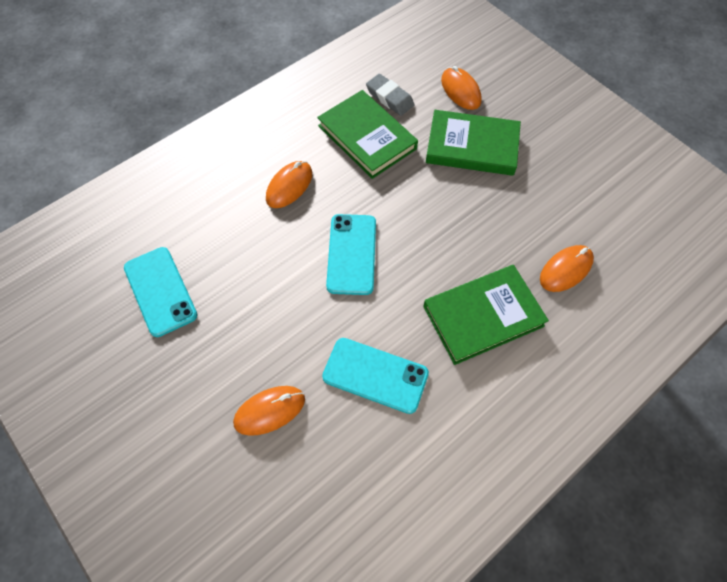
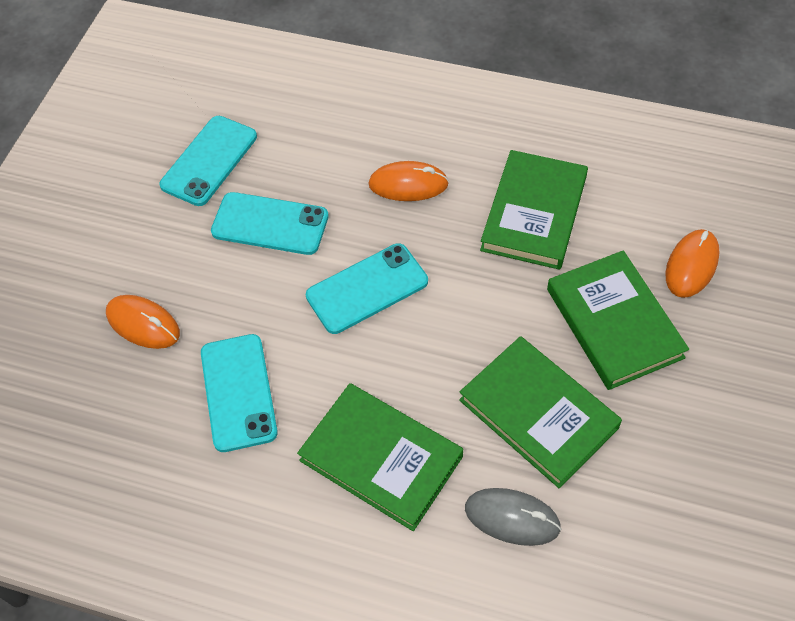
camera: 60 degrees right, 5 degrees down
(251, 282) = (270, 224): none -> turquoise phone
(389, 98) = (611, 202): grey eraser -> none
(506, 217) = (538, 414): none -> green book
(565, 269) = (512, 518): orange mouse -> grey mouse

